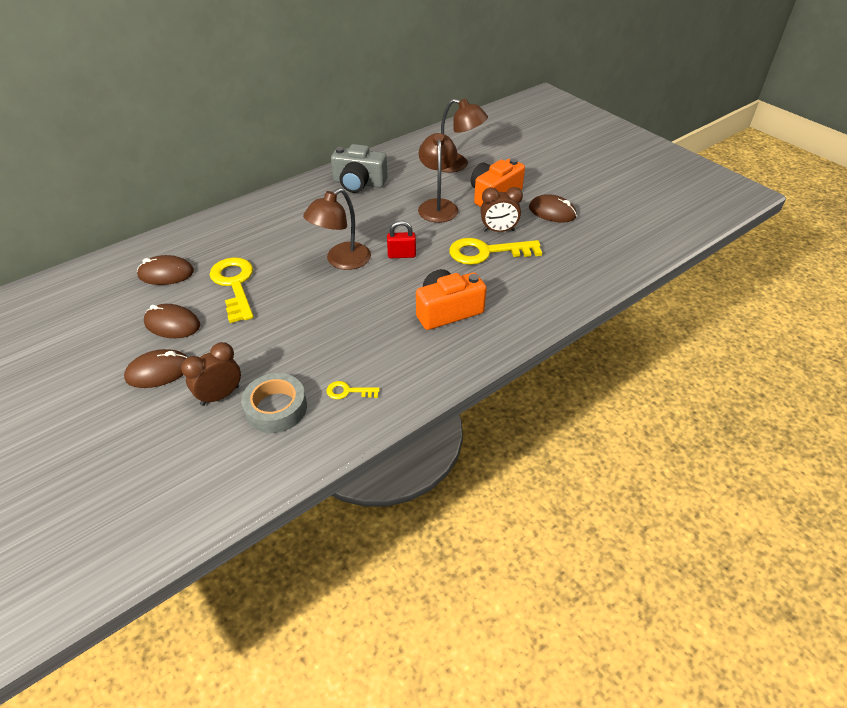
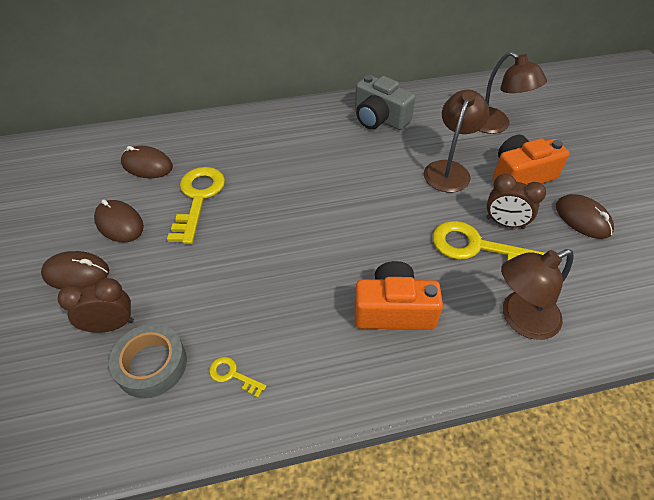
camera: 25 degrees right, 5 degrees up
(341, 261) = (313, 205): brown lamp -> brown lamp (520, 319)
(401, 255) = (379, 219): red padlock -> none

